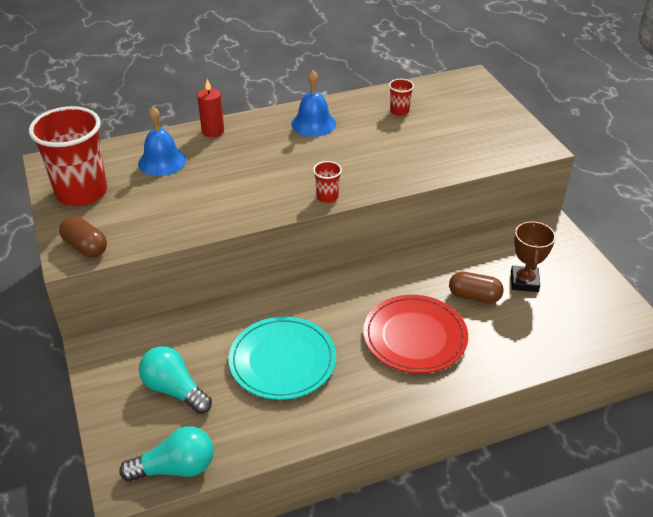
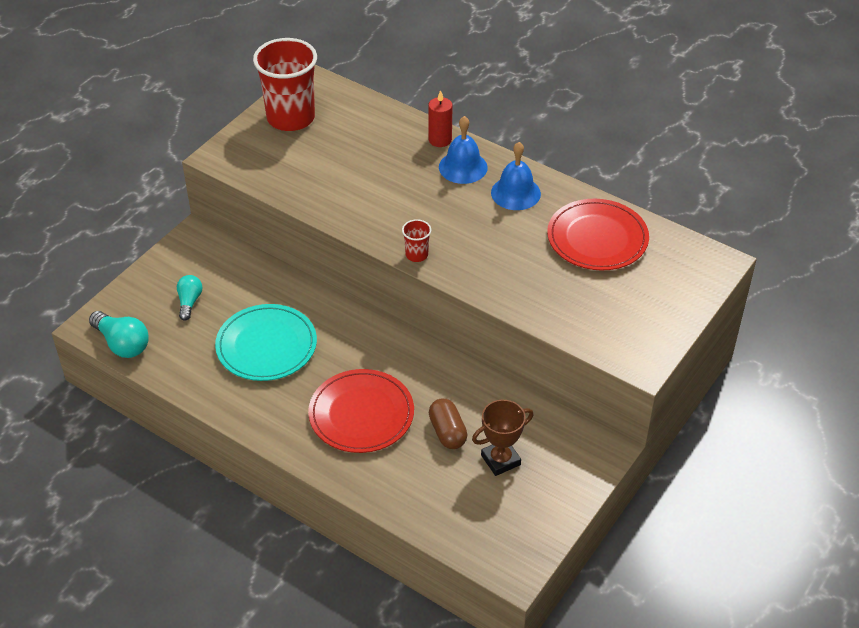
camera: 55 degrees right, 5 degrees up
(85, 247) = (233, 158): brown capsule -> none
(162, 161) = (369, 136): blue bell -> blue bell (463, 167)
(174, 390) = (189, 302): turquoise light bulb -> turquoise light bulb, size x0.64
(399, 111) = (597, 238): red cup -> red plate

